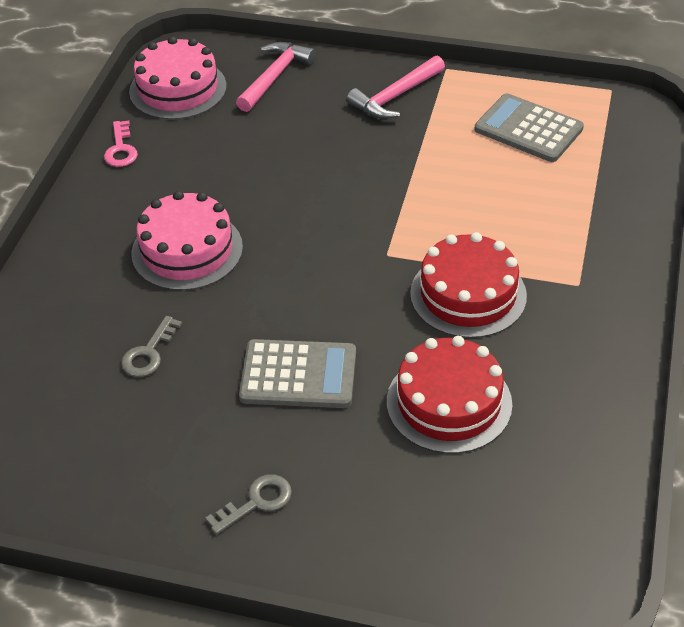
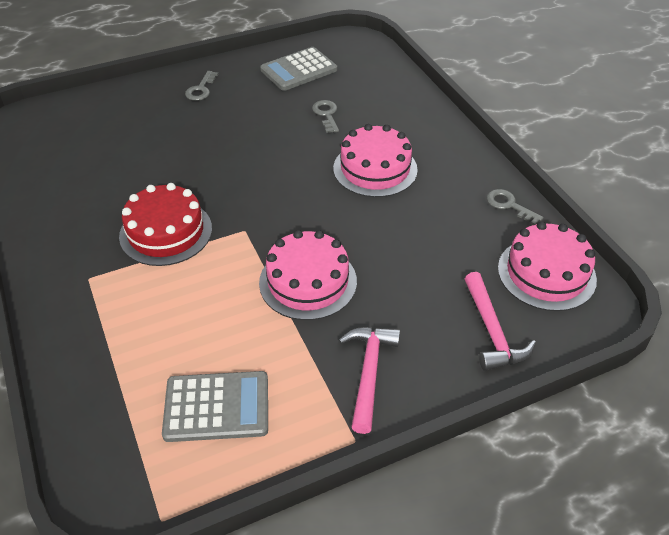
camera: 140 degrees right, 0 degrees up
(121, 149) = (509, 205): pink key -> grey key
(298, 375) = (233, 142): grey calculator -> grey calculator (299, 70)
(374, 178) = (308, 282): none -> pink cake
(449, 402) = (133, 168): red cake -> none

